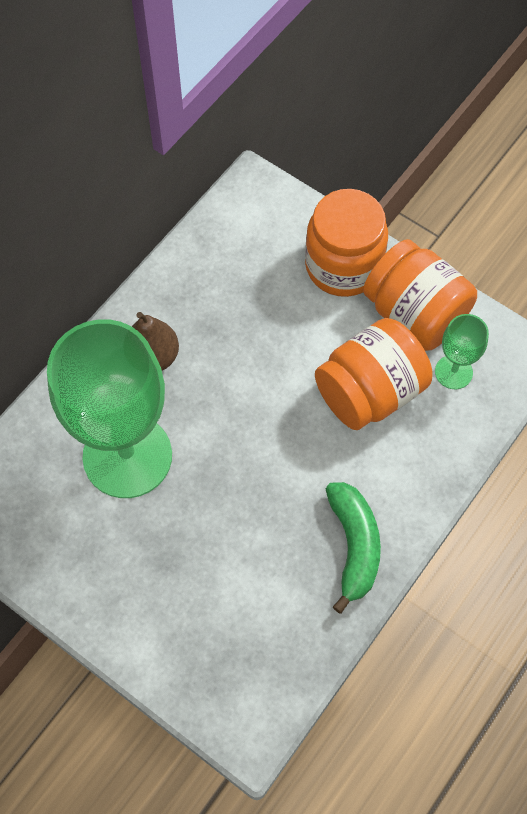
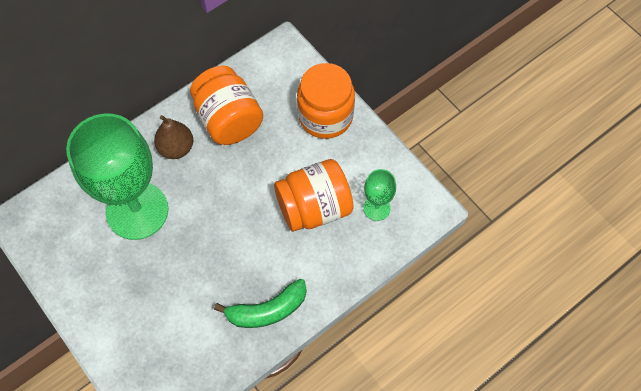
camera: 15 degrees right, 0 degrees up
(354, 546) = (267, 310): green banana -> green banana turned 60 degrees clockwise
(415, 315) = (363, 162): orange jar -> orange jar (228, 119)

